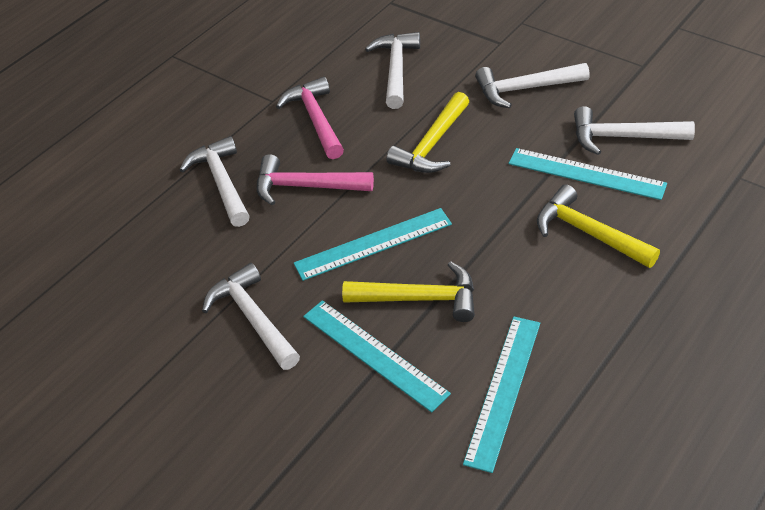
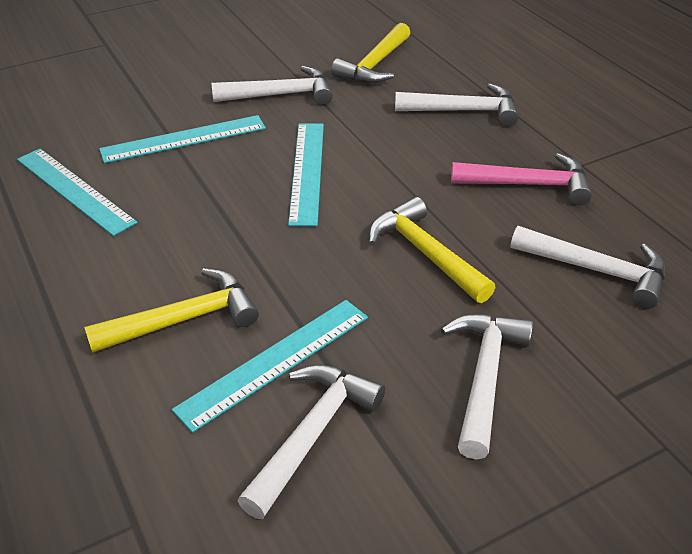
camera: 110 degrees right, 5 degrees down
(306, 186) = (421, 154): pink hammer -> none
(419, 299) = (215, 177): yellow hammer -> yellow hammer (374, 65)

